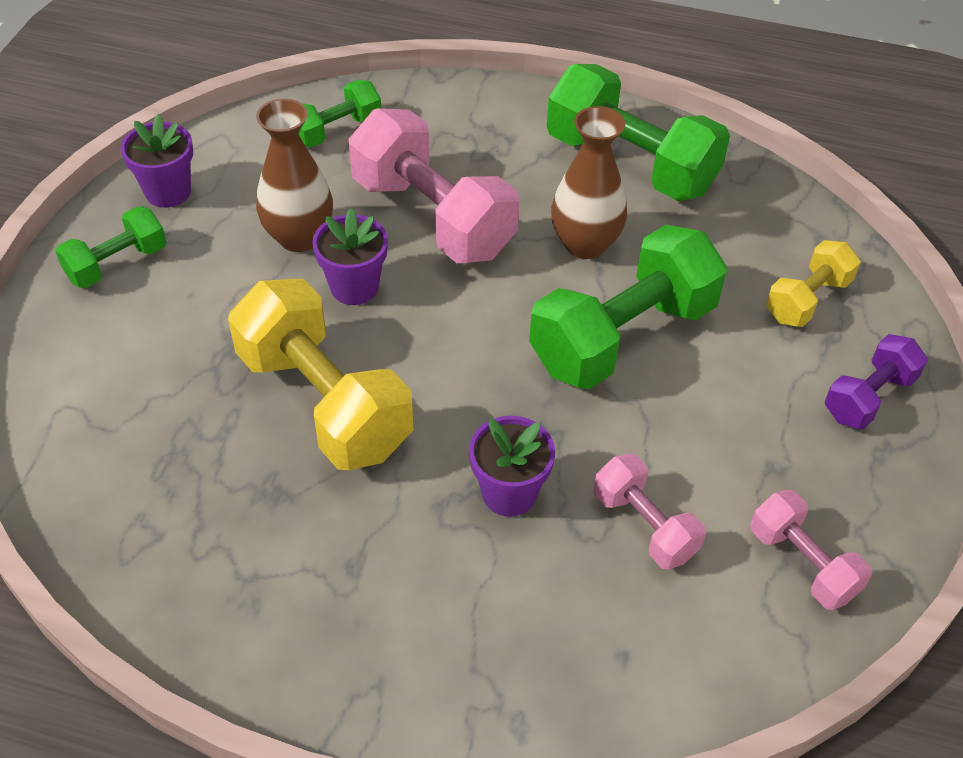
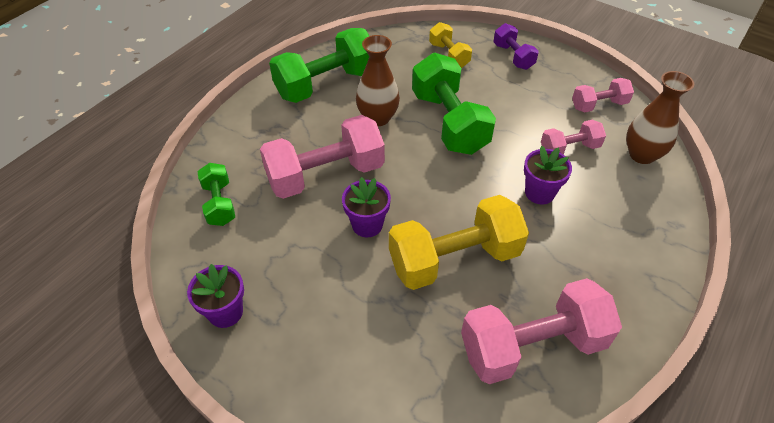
camera: 70 degrees left, 0 degrees up
(117, 264) = (285, 357): green dumbbell -> none
(192, 526) = (532, 346): none -> pink dumbbell
(299, 237) = (310, 244): brown vase -> brown vase (642, 155)

